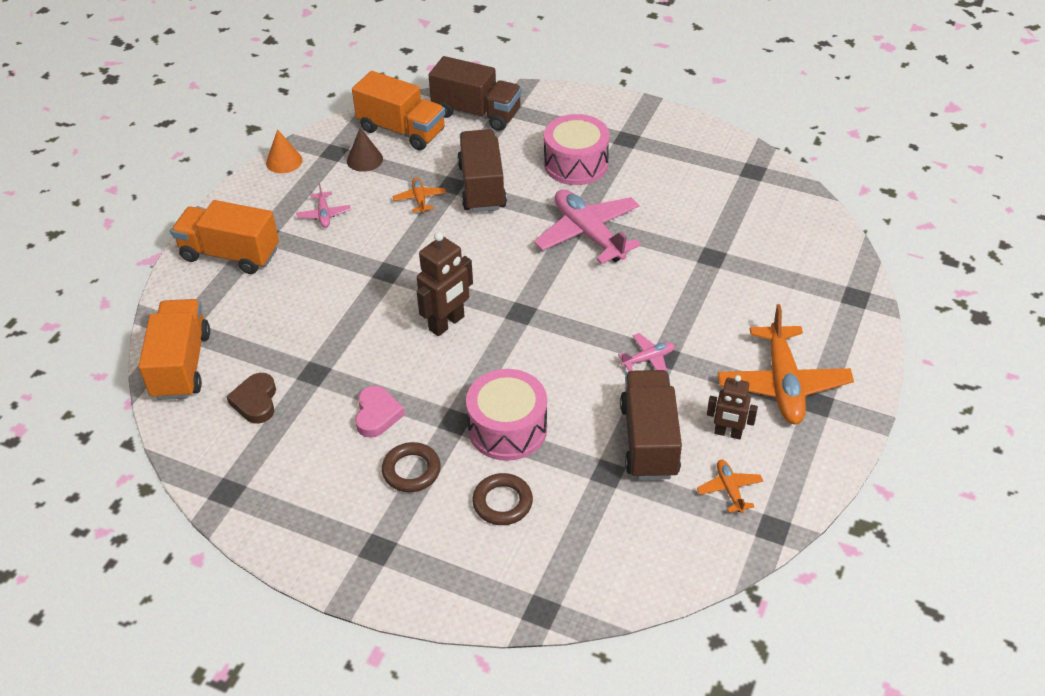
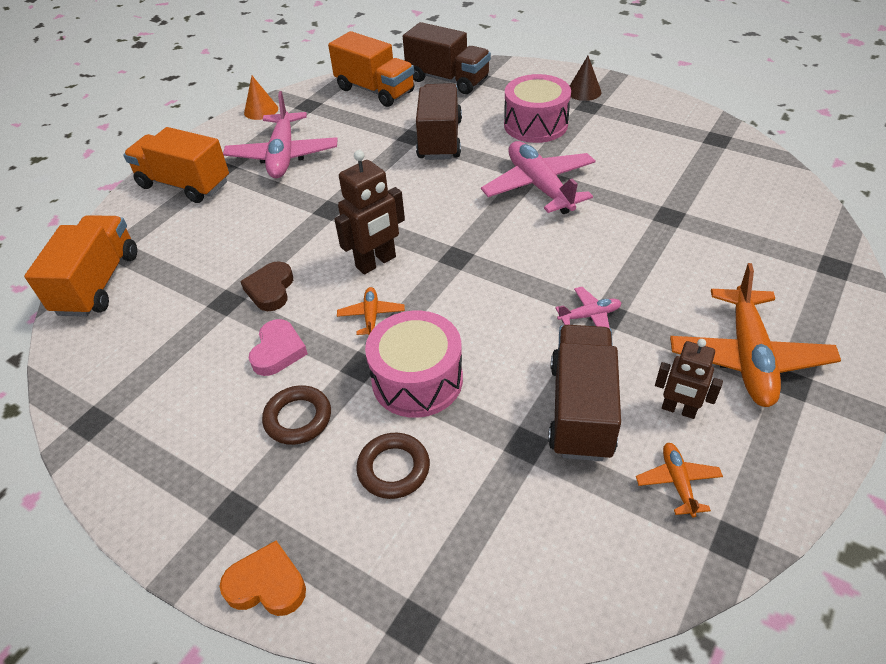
camera: 10 degrees right, 0 degrees up
(255, 401) = (157, 326): brown heart -> brown heart (270, 290)
(324, 214) = (283, 155): pink plane -> pink plane, size x2.13
(364, 159) = (334, 112): brown cone -> brown cone (584, 91)
(420, 199) = (377, 147): orange plane -> orange plane (371, 316)
(421, 597) = (267, 584): none -> orange heart

